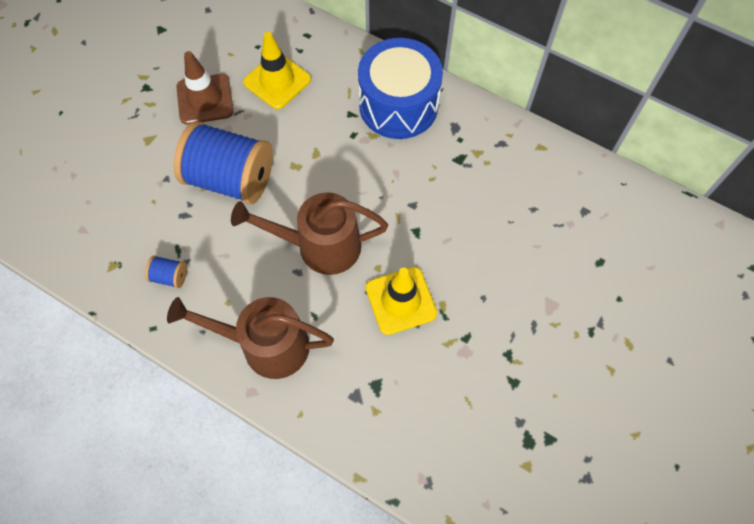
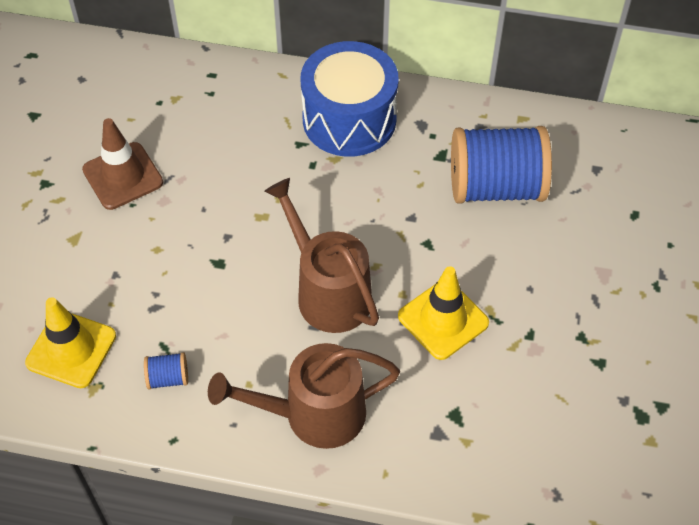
camera: 20 degrees left, 10 degrees down
(230, 178) = (192, 252): blue spool -> blue spool (496, 187)
(277, 81) = (199, 133): yellow traffic cone -> yellow traffic cone (71, 349)
(320, 246) = (328, 292): brown watering can -> brown watering can turned 75 degrees clockwise

